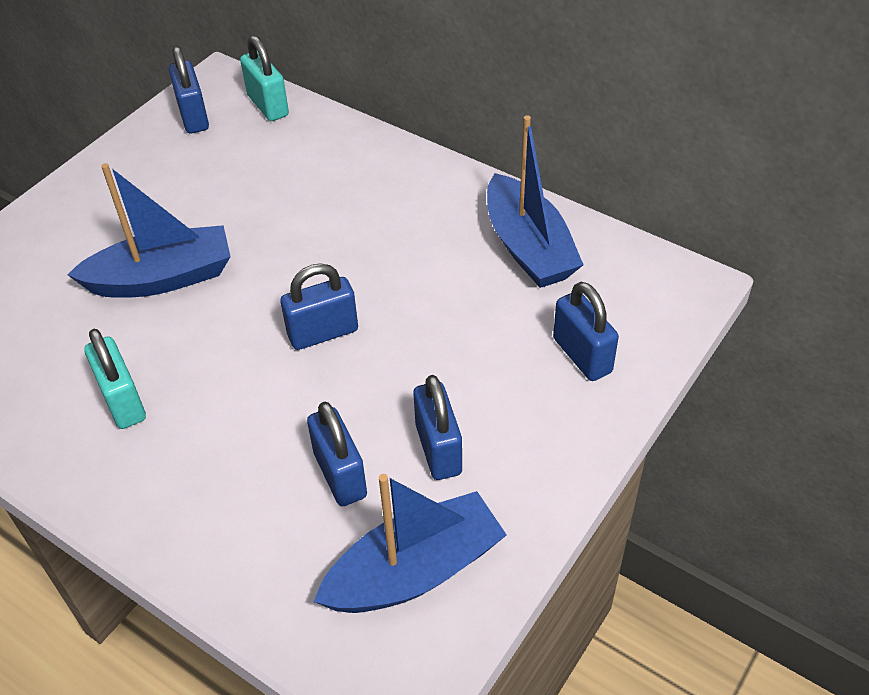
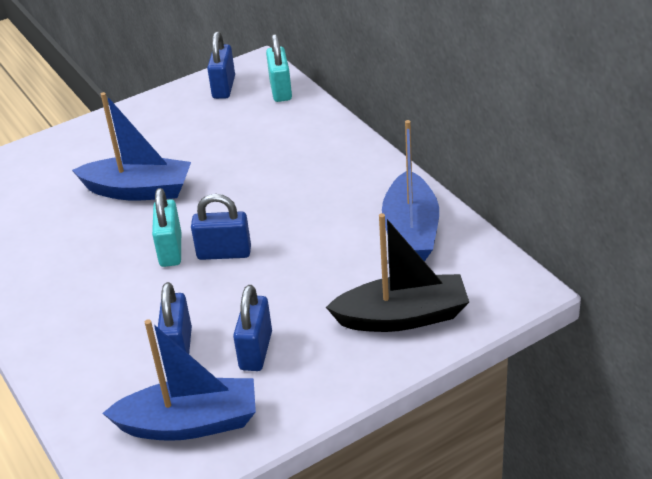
camera: 25 degrees right, 10 degrees down
(123, 401) = (67, 262): turquoise padlock -> turquoise padlock (170, 250)
(582, 355) = (402, 317): blue padlock -> black boat

